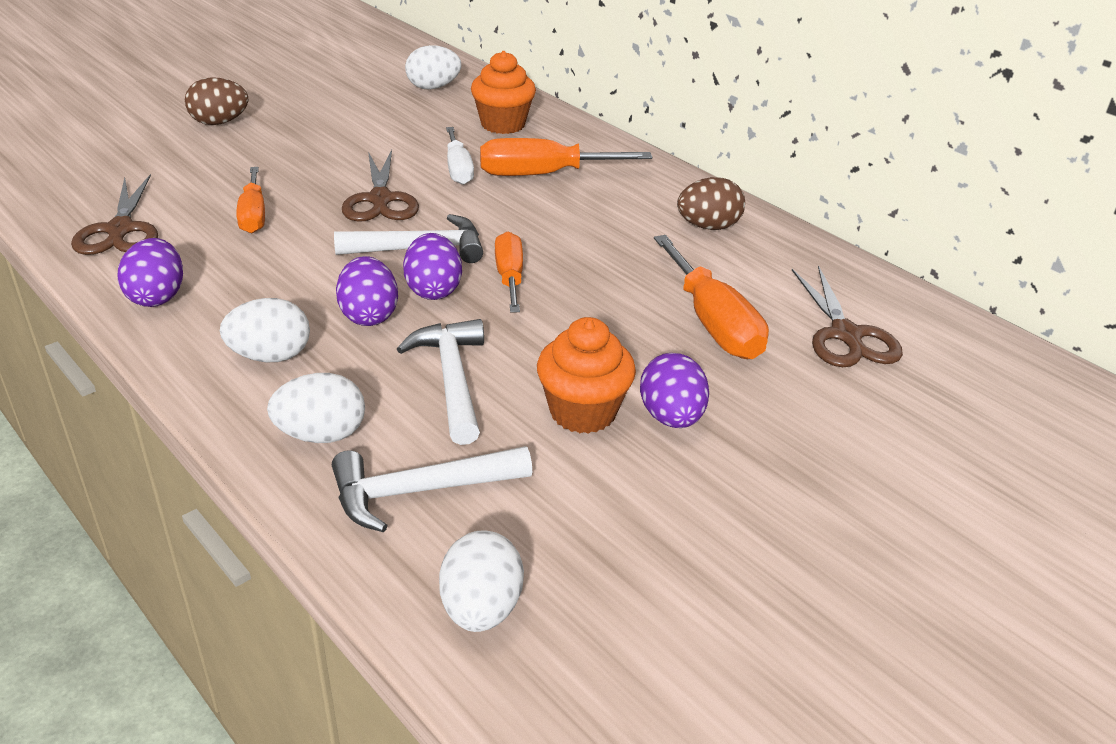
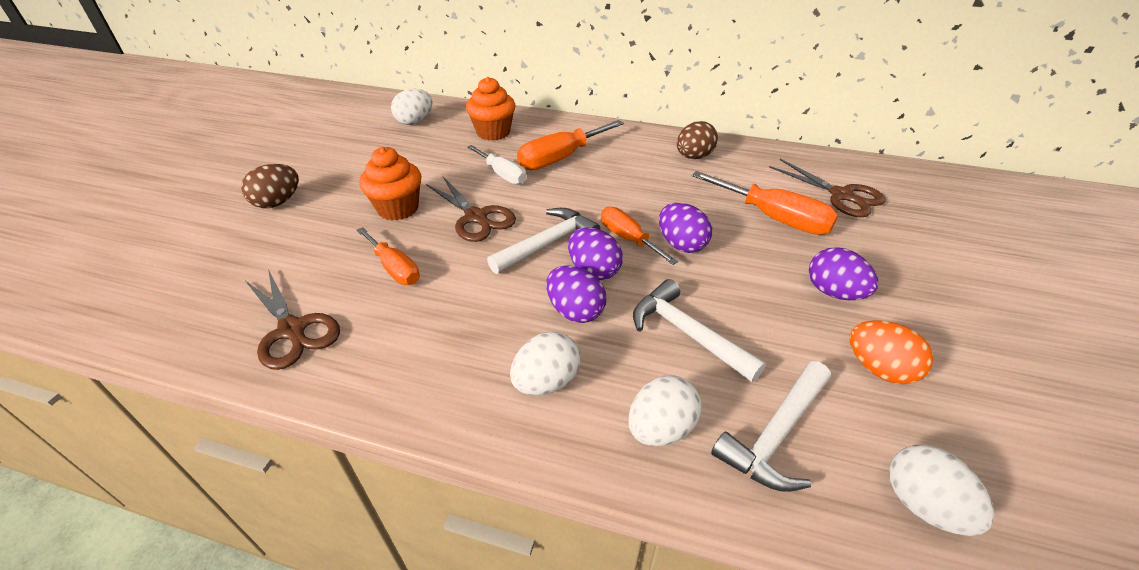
camera: 30 degrees left, 5 degrees up
(157, 297) = (395, 376): purple egg -> purple egg (681, 244)
(583, 412) = (787, 315): orange cupcake -> orange cupcake (398, 209)
(612, 499) = (879, 369): none -> orange egg

